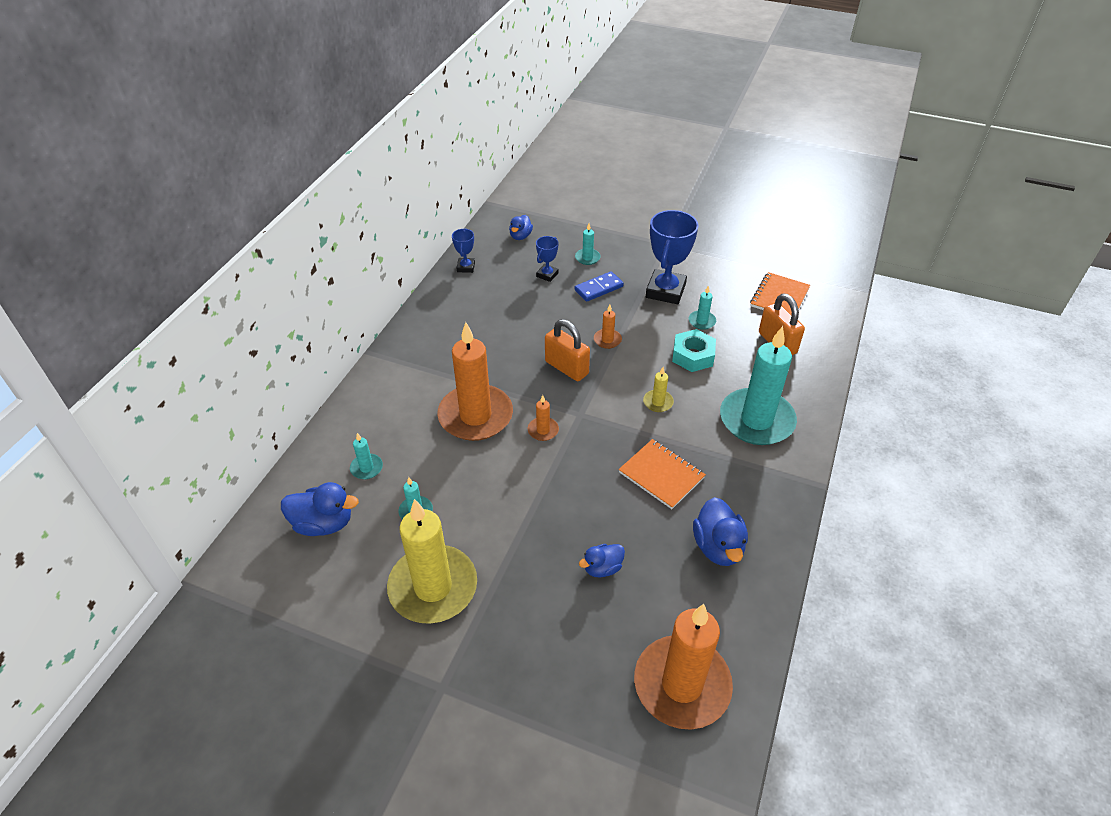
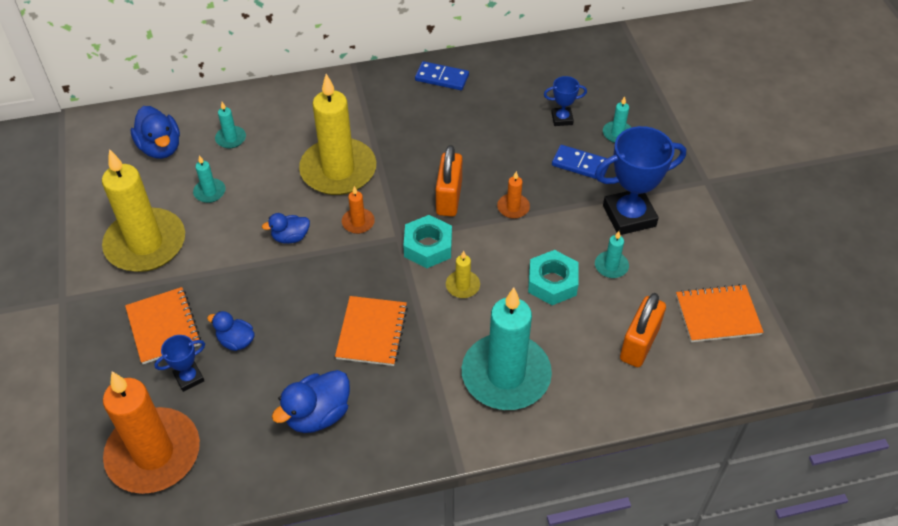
camera: 55 degrees right, 5 degrees up
(440, 311) = (442, 78): none -> blue domino
(466, 267) = (515, 61): blue trophy -> blue trophy (189, 378)
(475, 416) = (338, 170): orange candle -> yellow candle
(520, 236) = (598, 71): blue duck -> blue duck (290, 237)
(544, 615) = (163, 327): none -> orange notebook
(604, 402) = (428, 247): none -> turquoise nut

